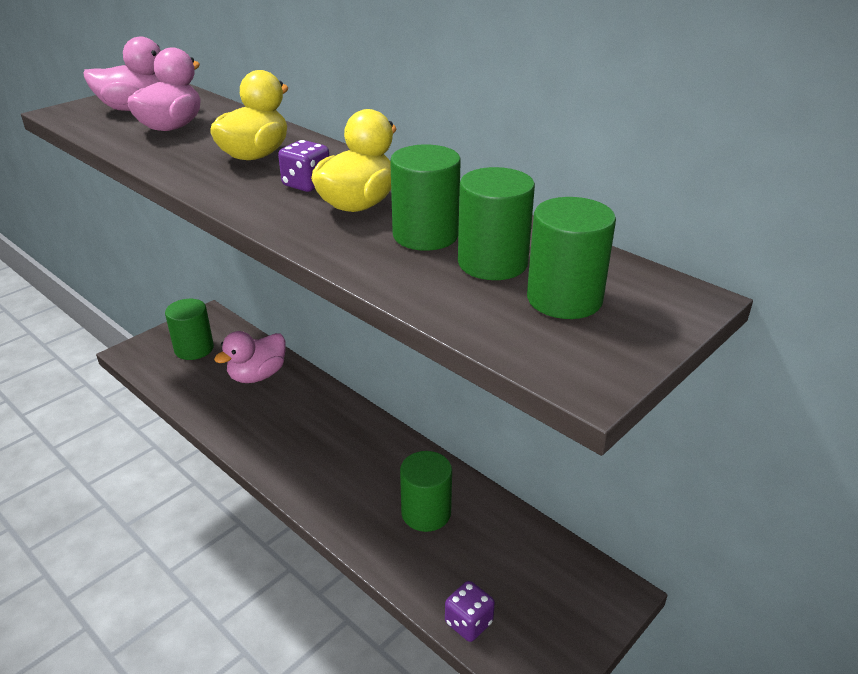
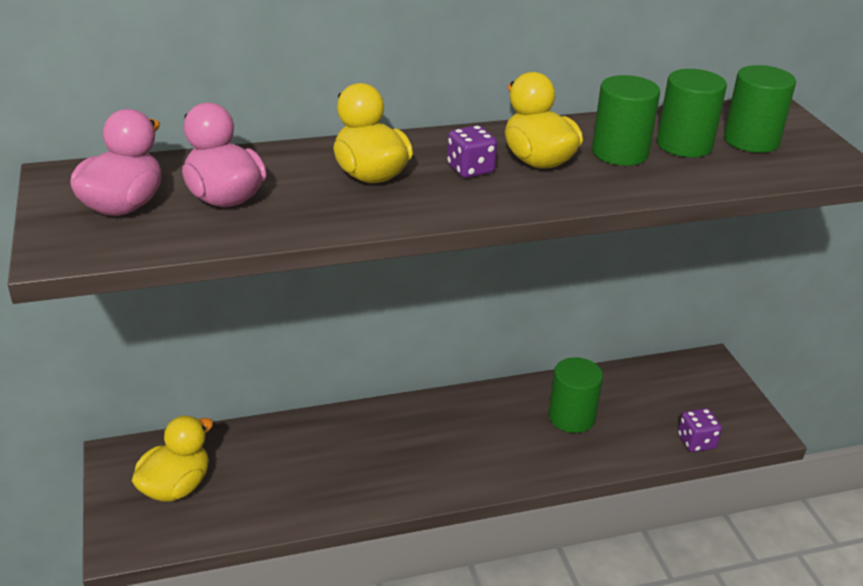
camera: 60 degrees left, 0 degrees up
(194, 349) = (176, 487): green cylinder -> yellow duck
(257, 375) = (282, 452): pink duck -> none

